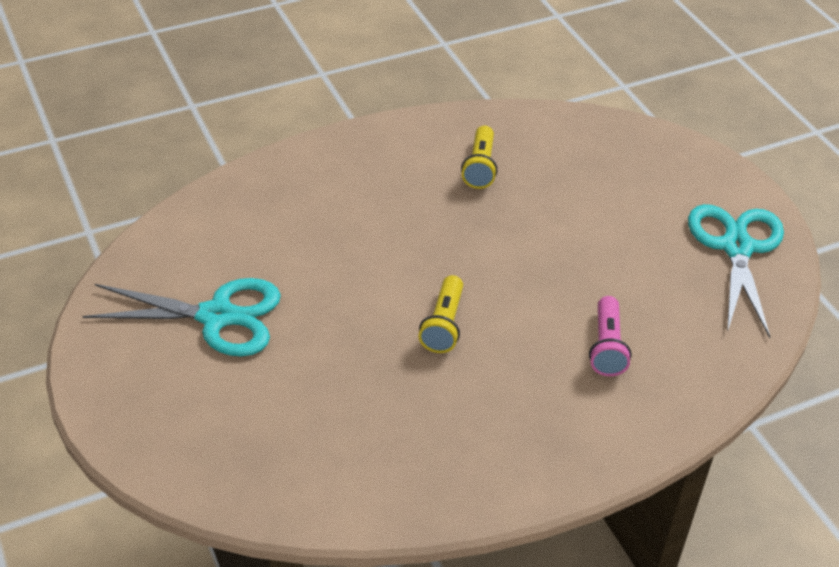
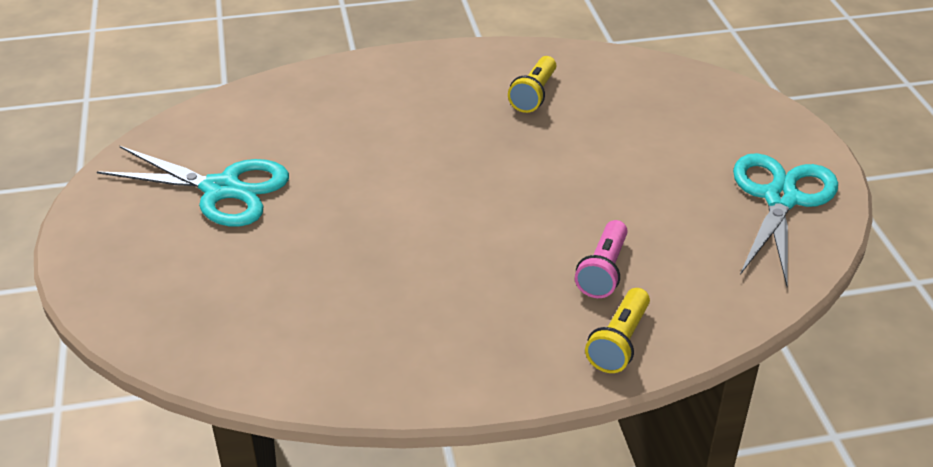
camera: 15 degrees right, 5 degrees down
(444, 325) = (440, 227): yellow flashlight -> yellow flashlight (619, 342)

